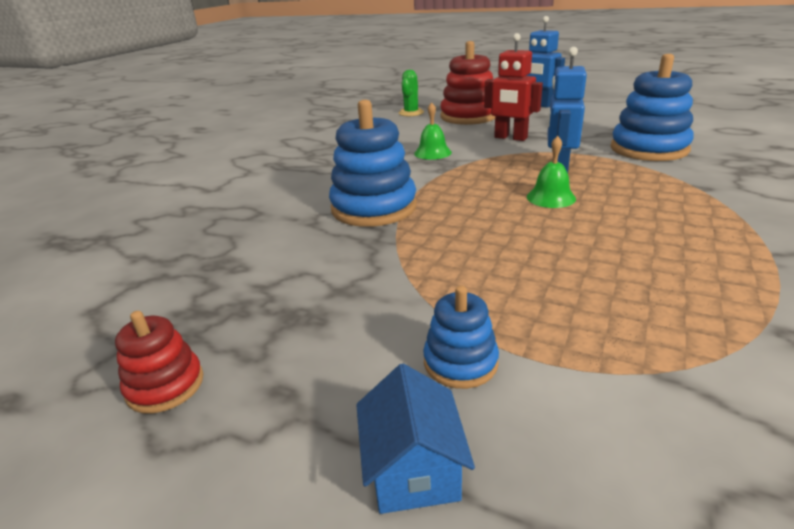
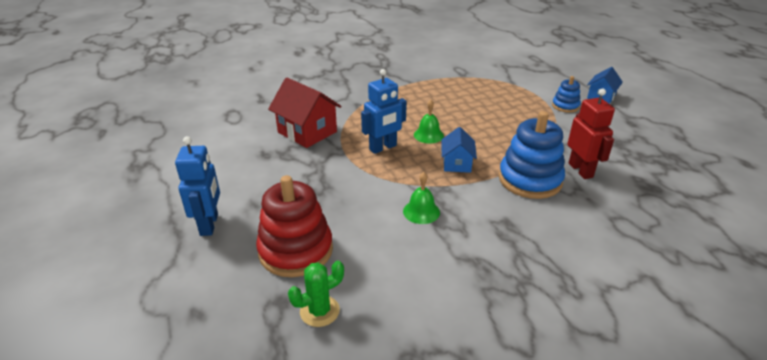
camera: 140 degrees left, 5 degrees up
(165, 385) = (677, 142): red stacking toy -> none
(467, 188) = (457, 164): none -> blue house
(510, 138) = (341, 192): red robot -> red robot (580, 170)
(649, 149) = (307, 132): blue stacking toy -> red house

